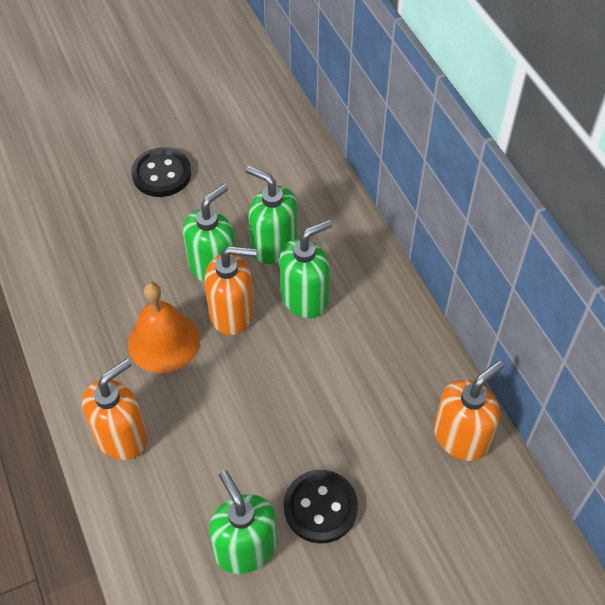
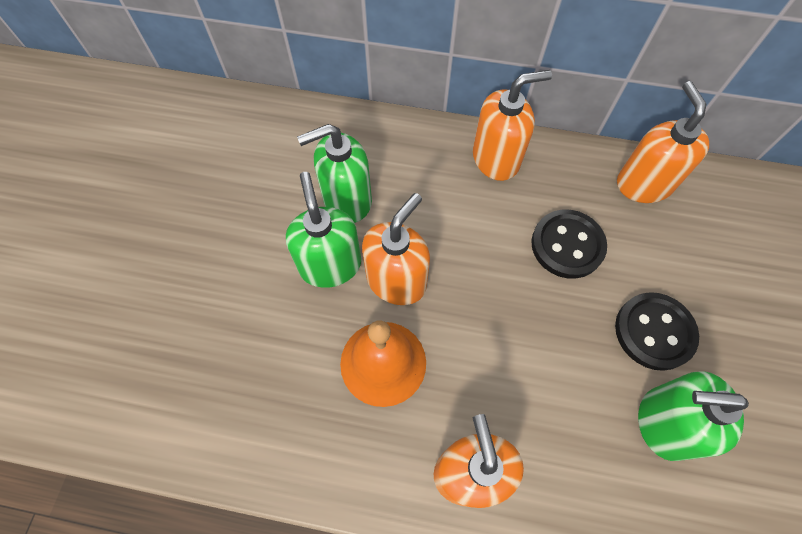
camera: 55 degrees left, 10 degrees up
(161, 174) = (176, 244): black button -> black button (567, 245)
(304, 298) = (425, 211): green soap dispenser -> none
(393, 318) = (496, 159): none -> orange soap dispenser

